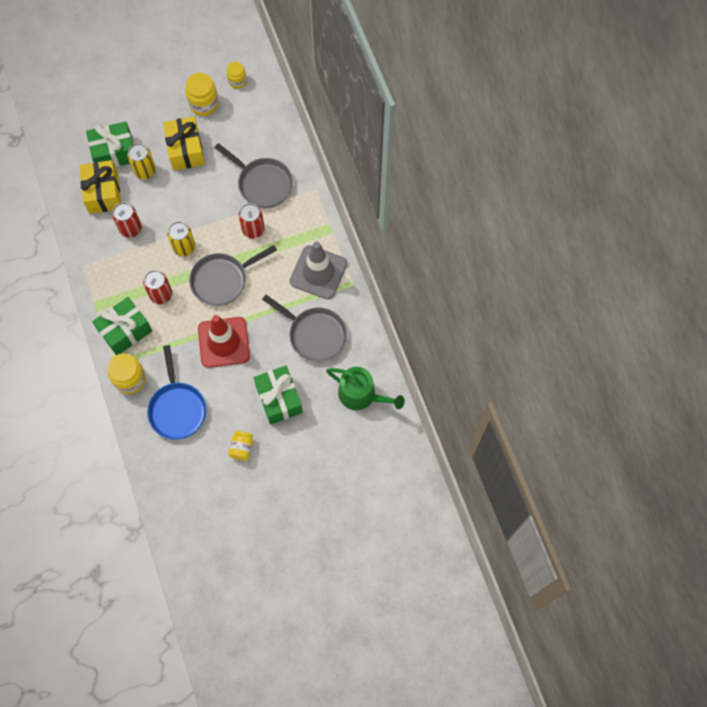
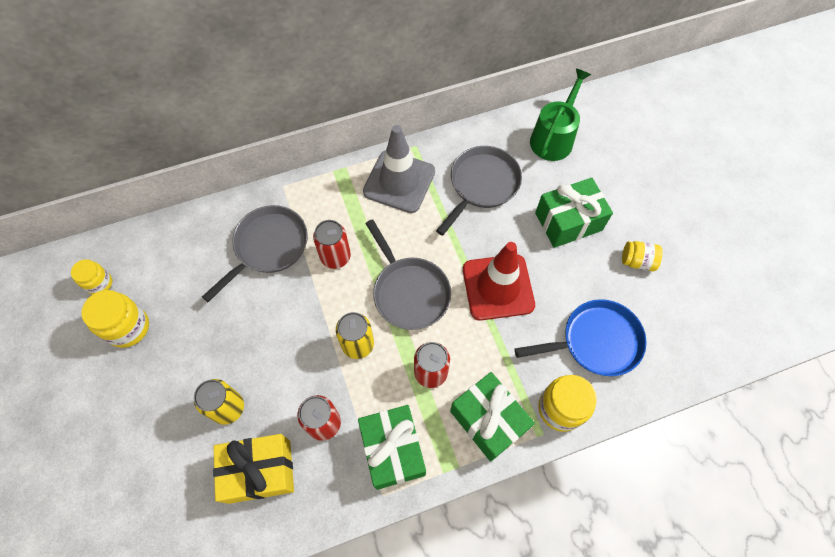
camera: 90 degrees left, 5 degrees down
(114, 153) = (190, 458): green gift -> green gift (393, 450)
(185, 150) = (201, 349): yellow gift -> none

